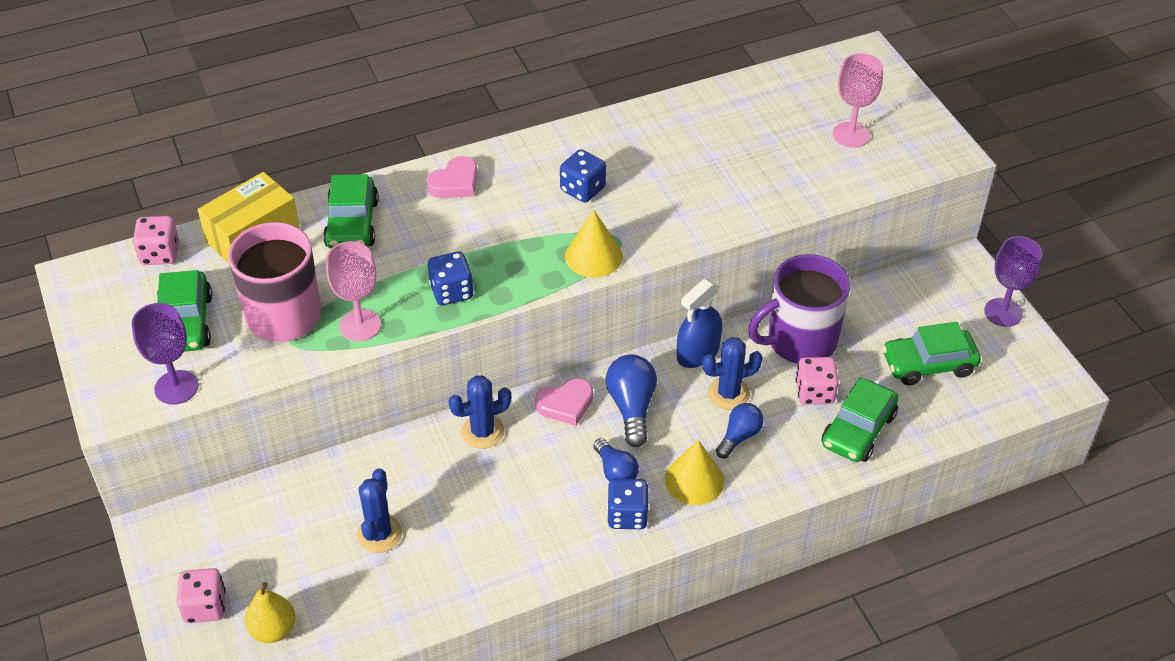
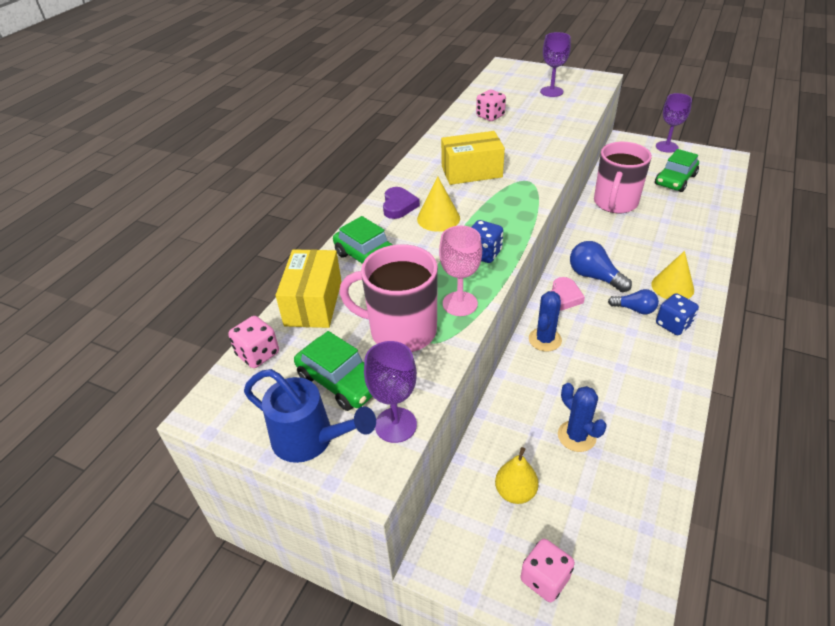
camera: 40 degrees left, 5 degrees down
(111, 352) = (310, 440): none -> blue watering can
(273, 630) = (607, 551): yellow pear -> yellow pear (515, 492)
(455, 183) = (398, 206): pink heart -> purple heart
(582, 189) = (471, 172): blue dice -> yellow box
(593, 256) = (527, 194): yellow cone -> yellow cone (438, 218)
(698, 353) = (583, 235): blue spray bottle -> none
(728, 393) = (623, 242): blue cactus -> none
(739, 436) = (658, 255): blue light bulb -> none
(799, 341) = (615, 203): purple mug -> pink mug
(814, 392) = (655, 218): pink dice -> pink dice (490, 116)
(851, 135) = (551, 91): pink goblet -> purple goblet
(858, 430) = (695, 220): green car -> none

